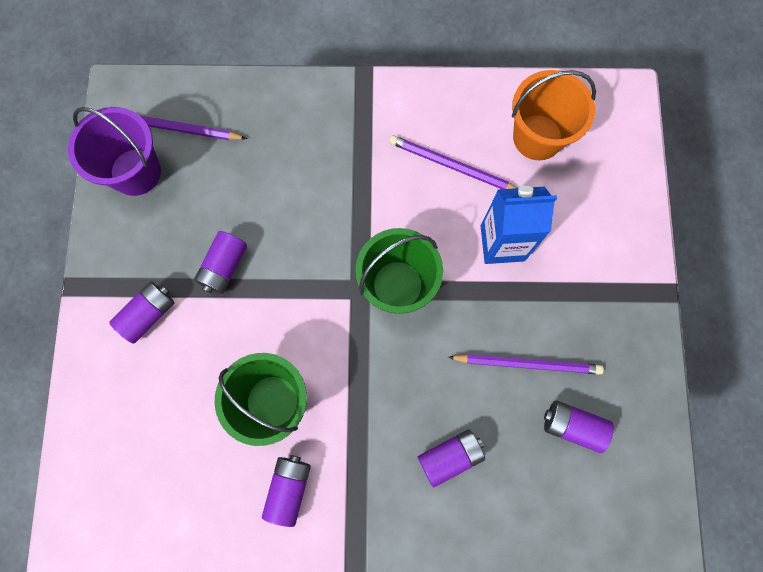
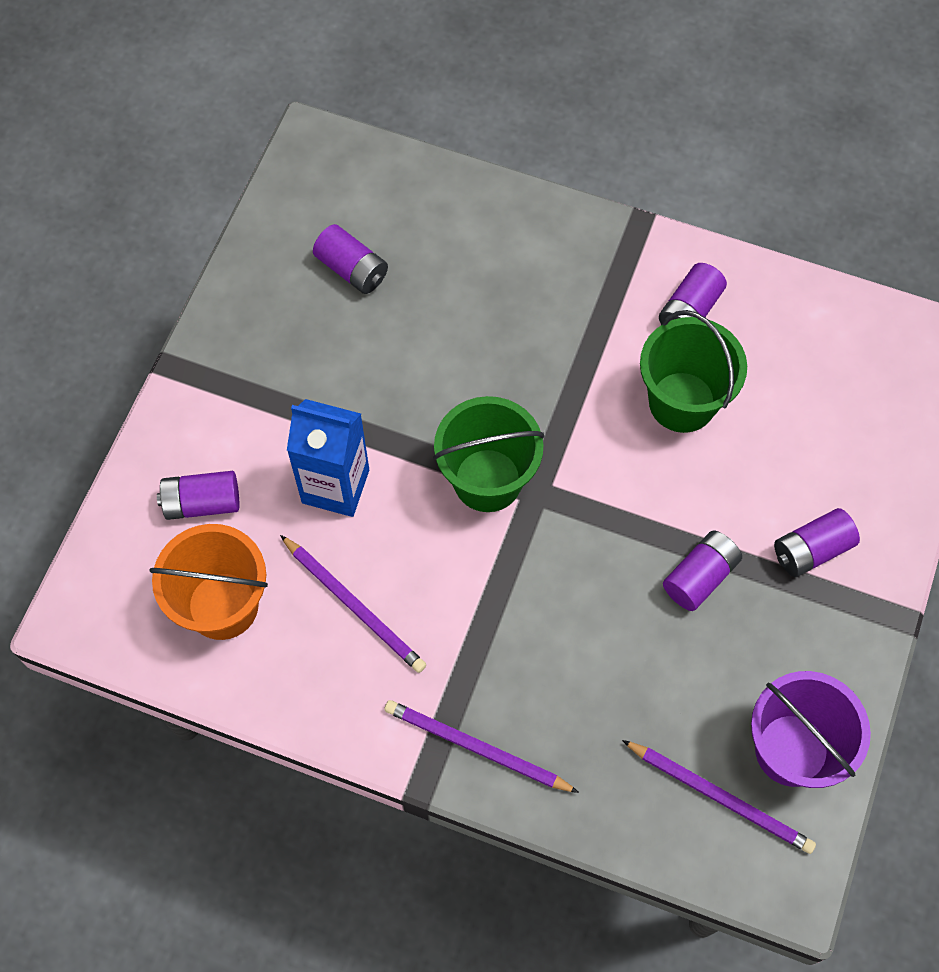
camera: 160 degrees left, 10 degrees down
(450, 457) = (500, 284): purple battery -> purple battery (202, 503)
(527, 364) = (371, 345): purple pencil -> purple pencil (476, 747)

